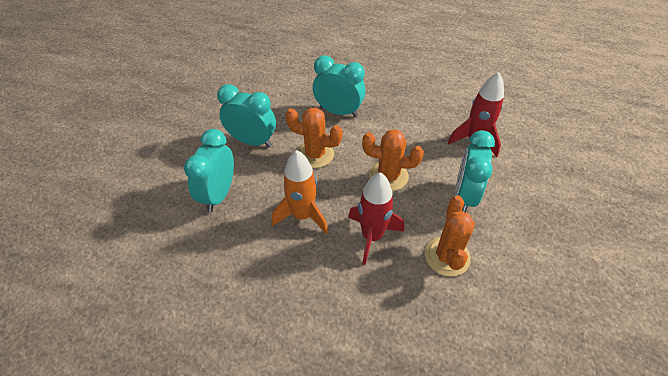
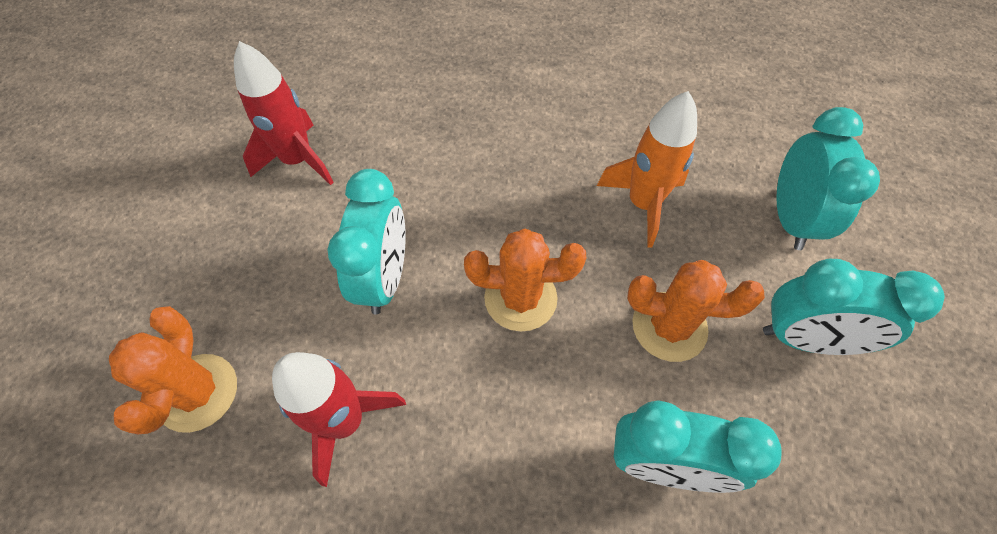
camera: 170 degrees right, 10 degrees up
(372, 236) = (530, 189): red rocket -> red rocket (298, 160)
(447, 256) = (421, 177): orange cactus -> orange cactus (197, 392)

